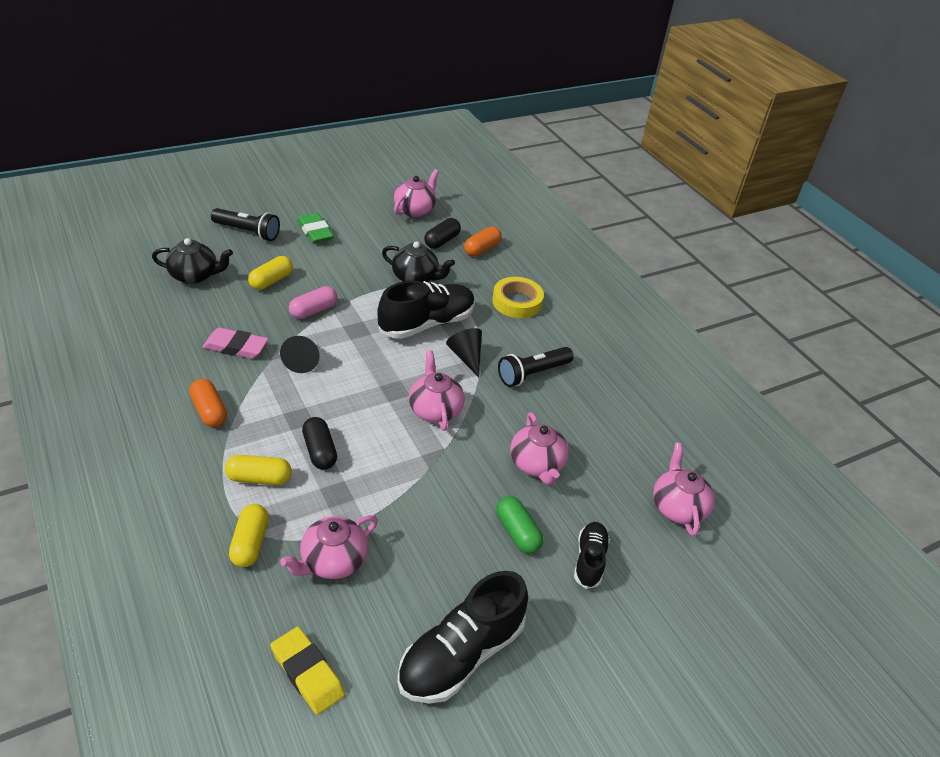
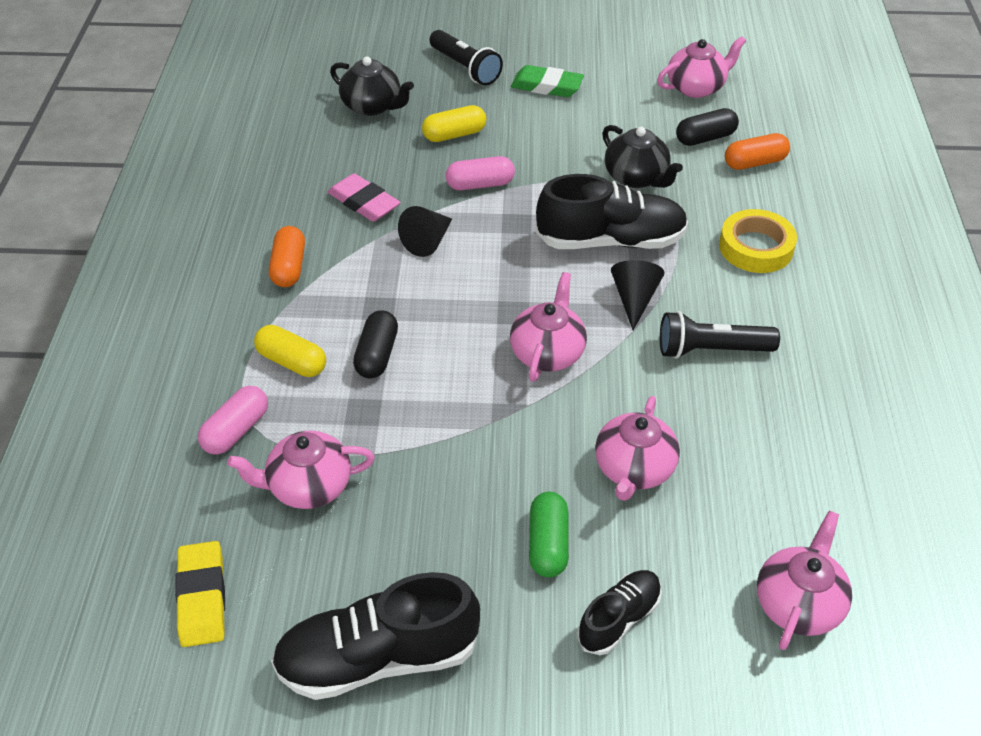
camera: 35 degrees right, 5 degrees up
(250, 543) = (236, 430): yellow capsule -> pink capsule
(315, 231) = (546, 86): green eraser -> green eraser turned 75 degrees counterclockwise

